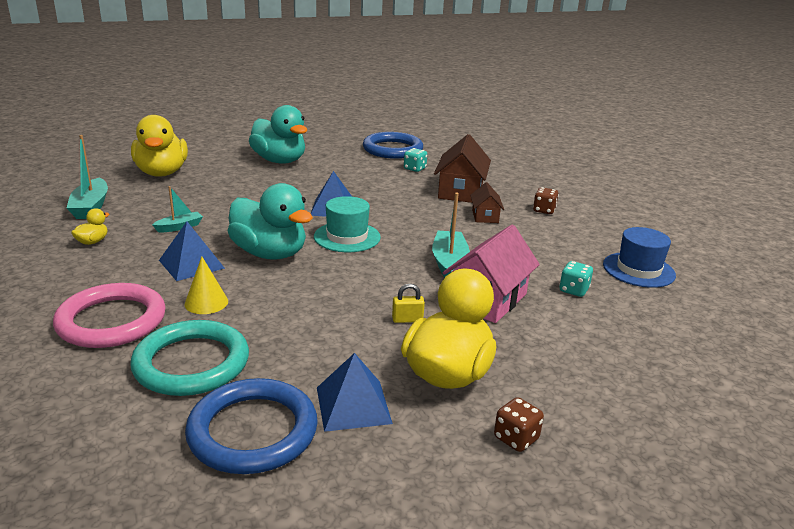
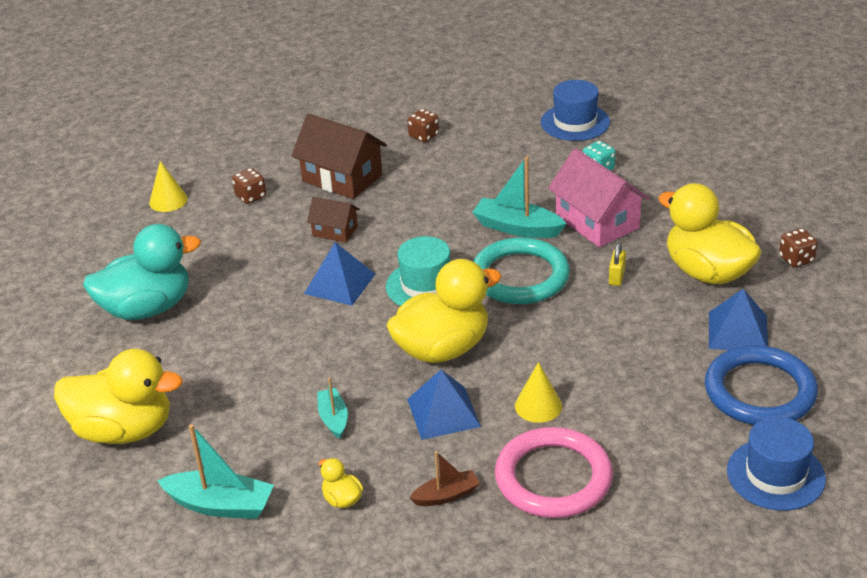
camera: 65 degrees left, 10 degrees up
(93, 278) = (446, 495): none -> brown boat
(111, 456) = (775, 475): none -> blue hat
(191, 363) = (650, 422): turquoise ring -> turquoise ring (520, 276)
(270, 253) = (442, 349): turquoise duck -> yellow duck
(392, 149) = (168, 200): blue ring -> yellow cone
(415, 169) = (251, 197): turquoise dice -> brown dice
(485, 216) = (418, 178): brown house -> brown house (335, 231)

